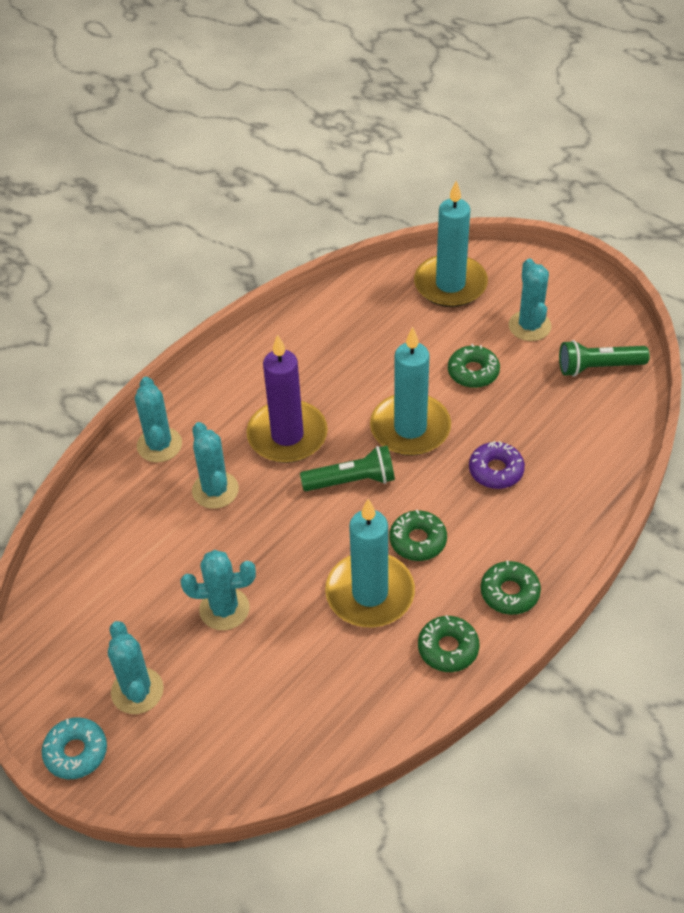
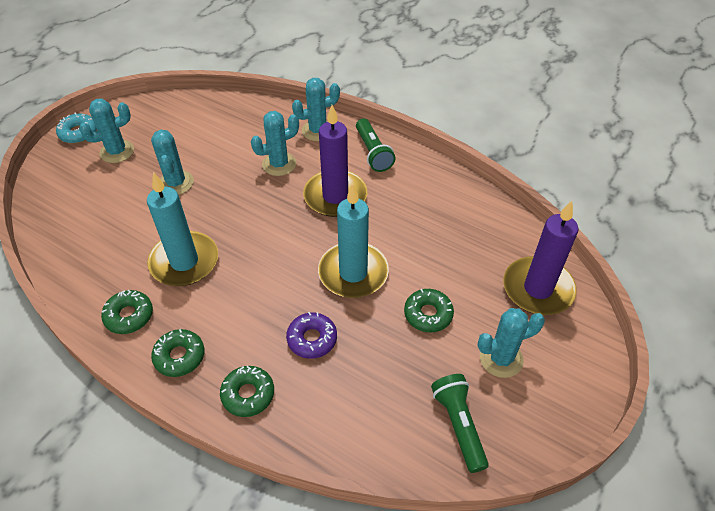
camera: 80 degrees right, 0 degrees up
(352, 481) = (293, 240): green flashlight -> green flashlight (373, 152)
(418, 540) = (234, 288): green donut -> green donut (248, 394)
(450, 284) = (538, 289): turquoise candle -> purple candle

